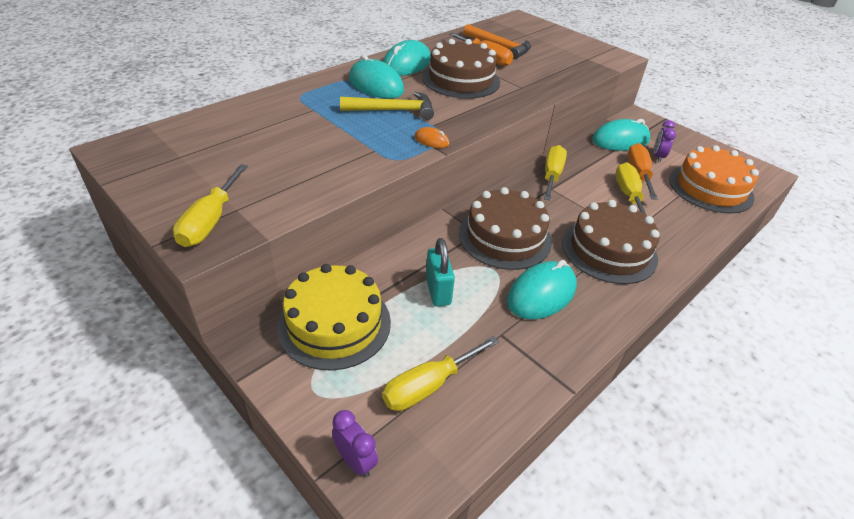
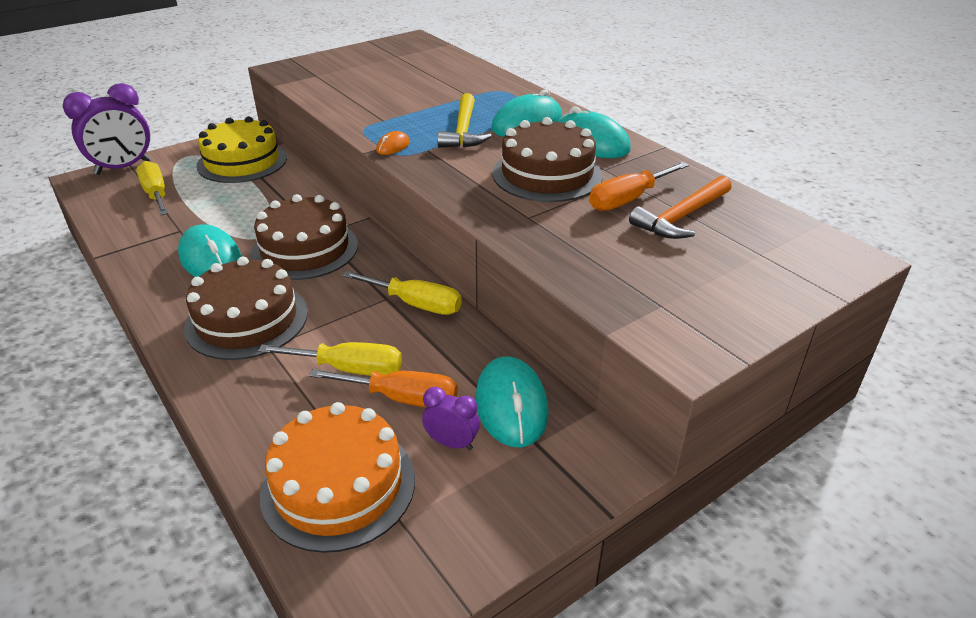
camera: 100 degrees right, 5 degrees down
(210, 221) = (305, 69): yellow screwdriver -> none
(355, 461) = (123, 168): purple clock -> purple clock, size x1.96
(438, 291) = (250, 205): turquoise padlock -> none

